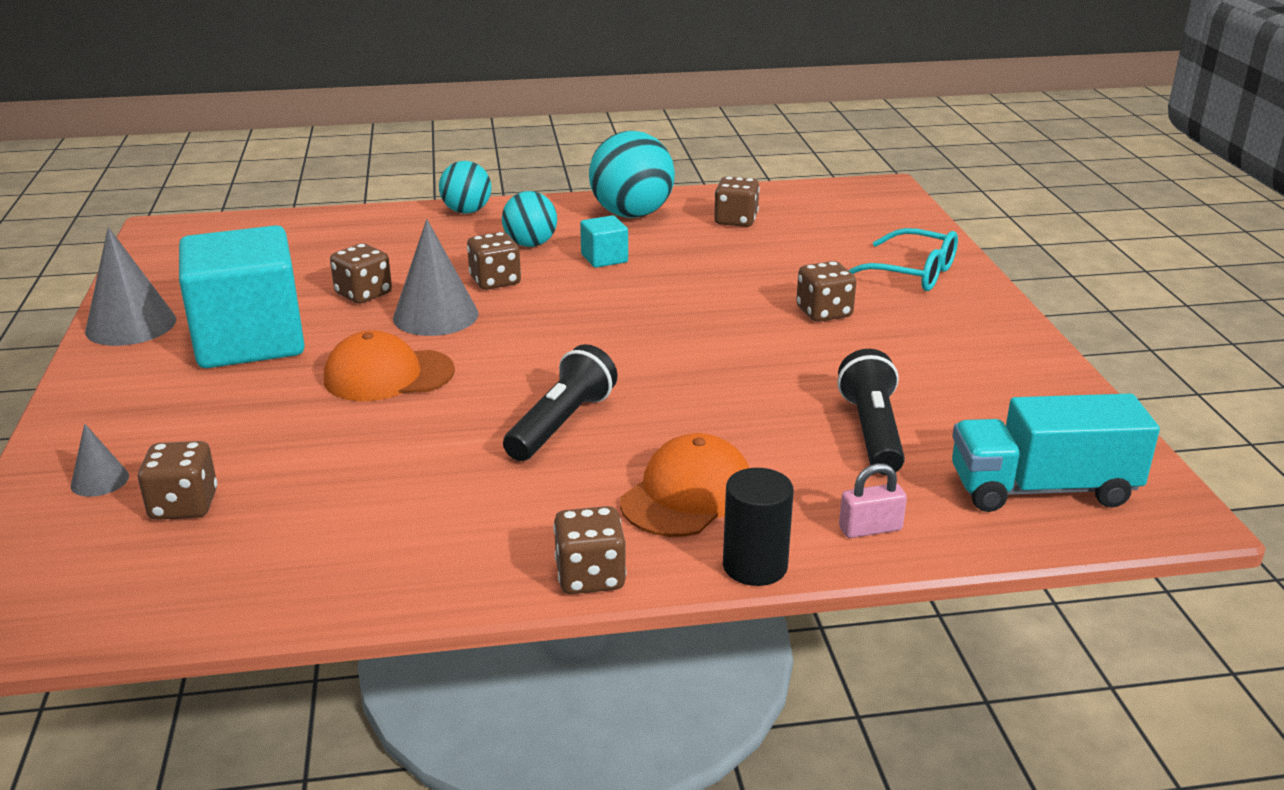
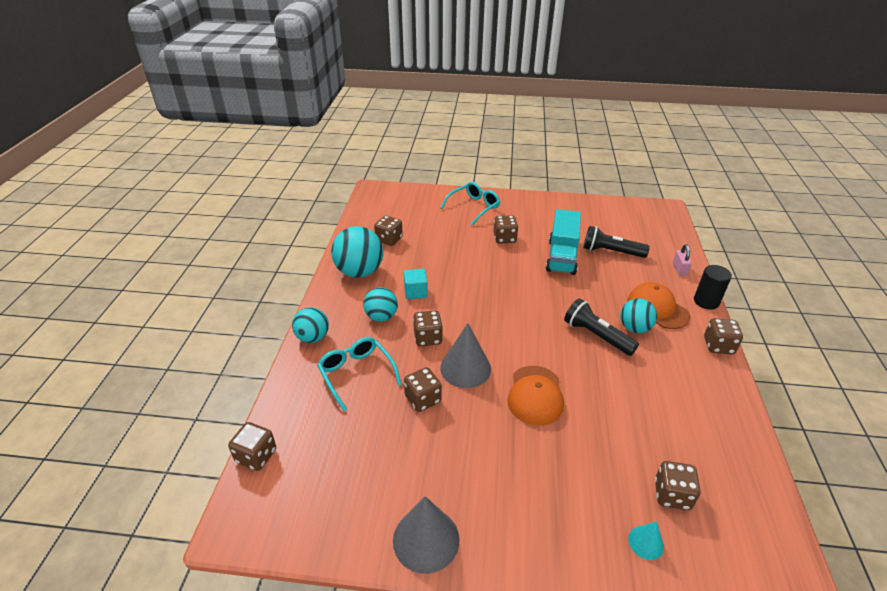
camera: 75 degrees left, 10 degrees up
(100, 480) = (646, 542): grey cone -> turquoise cone
(250, 341) = (474, 462): turquoise cube -> none
(257, 219) = (256, 456): none -> brown dice
(403, 247) = (356, 374): none -> turquoise glasses
(604, 466) = (634, 328): none -> turquoise ball
(1042, 489) = (652, 227): turquoise truck -> turquoise truck (561, 257)

